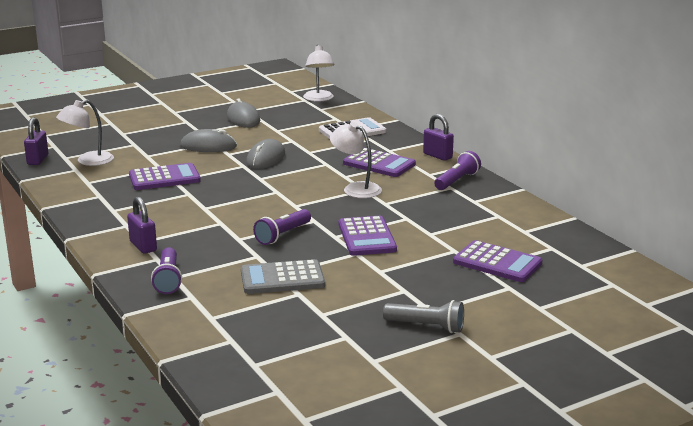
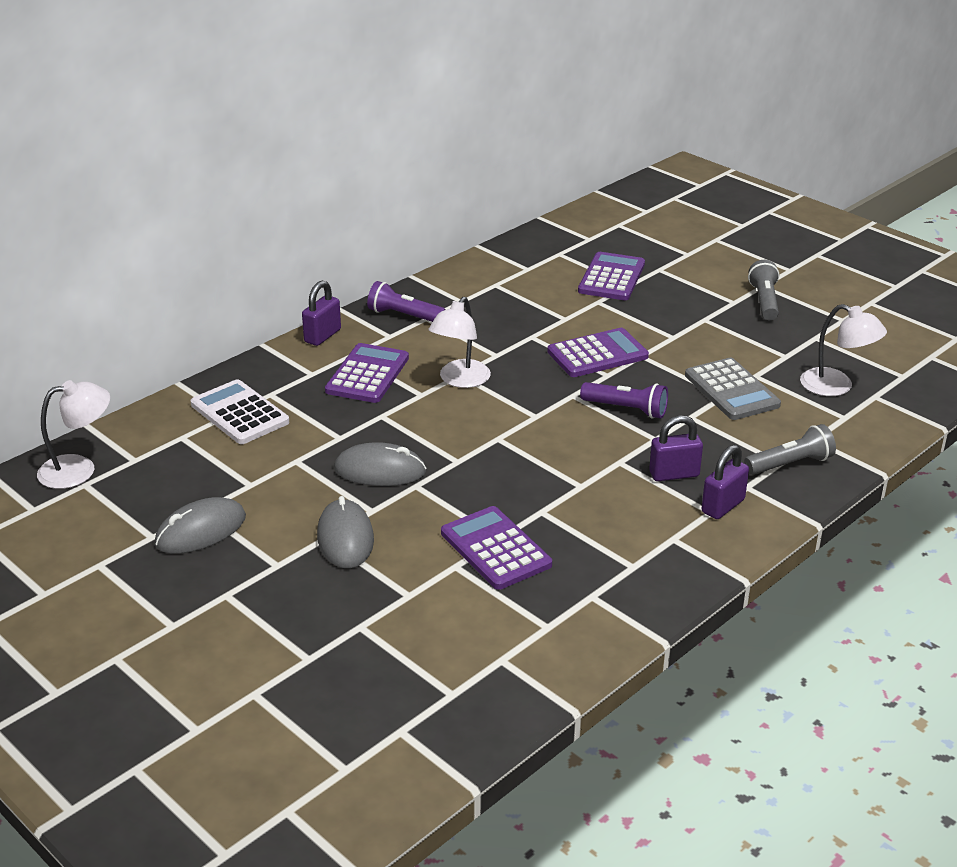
camera: 105 degrees left, 10 degrees up
(37, 160) = (477, 726): purple padlock -> purple padlock (674, 474)
(88, 161) = (459, 657): white lamp -> white lamp (836, 387)
(168, 279) = (790, 464): purple flashlight -> grey flashlight

